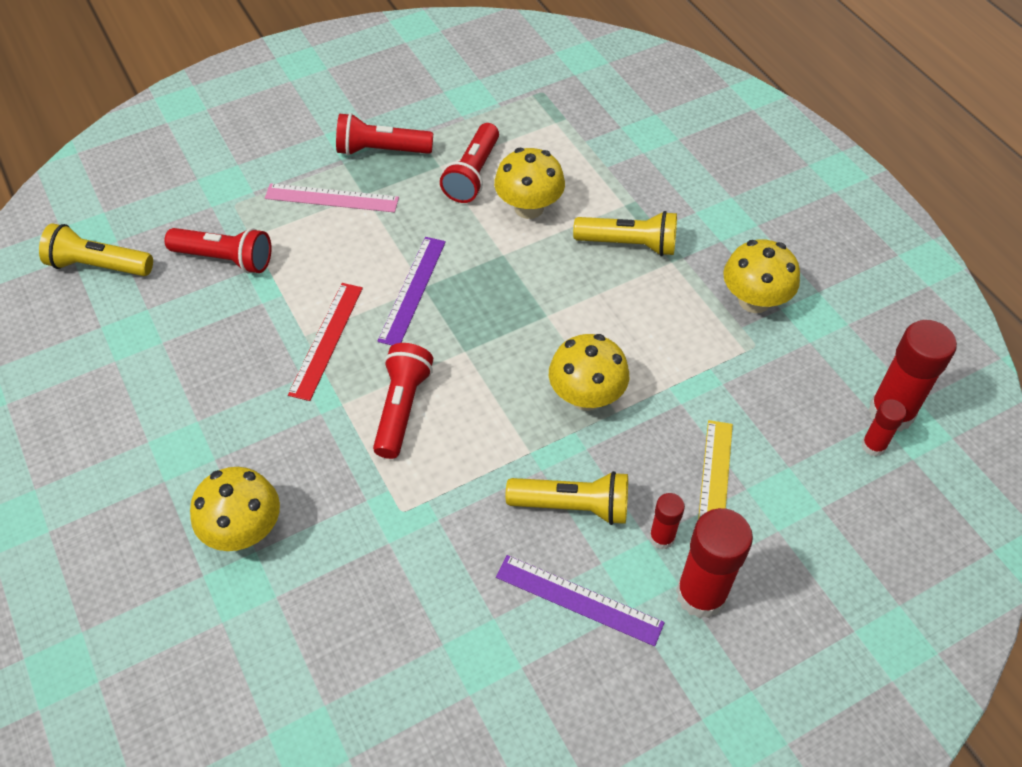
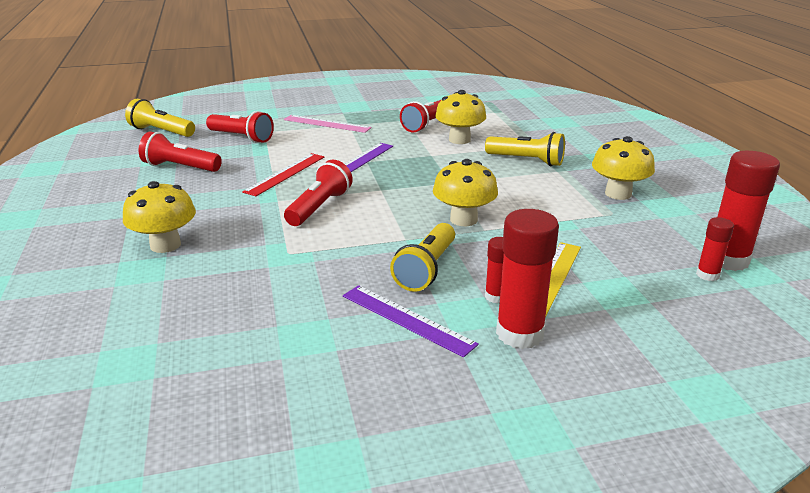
camera: 15 degrees right, 25 degrees down
(381, 150) = (370, 111): red flashlight -> red flashlight (180, 167)
(572, 506) = (426, 269): yellow flashlight -> yellow flashlight turned 90 degrees clockwise

